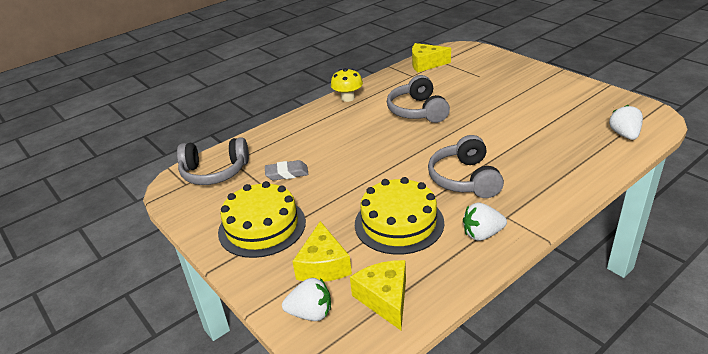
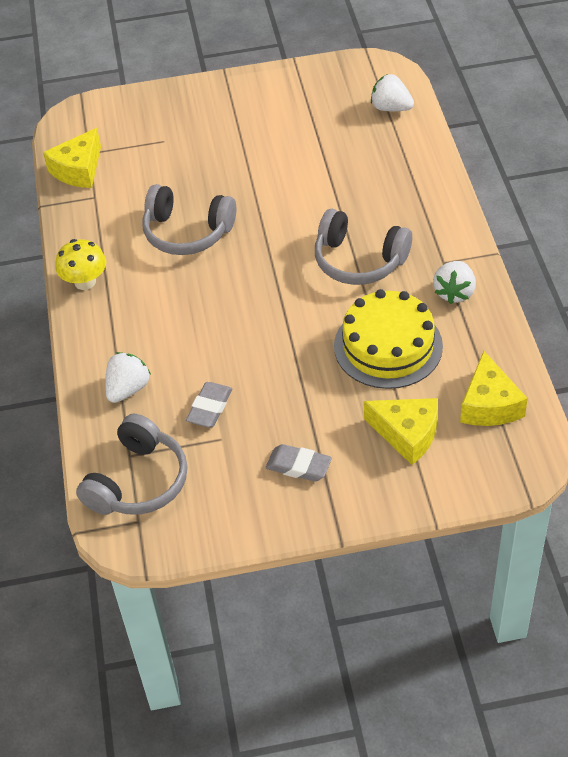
camera: 60 degrees left, 15 degrees up
(262, 227) = (298, 466): yellow cake -> grey eraser
(311, 313) = (469, 469): white strawberry -> white strawberry (128, 389)
(385, 299) = (489, 404): yellow cheese -> yellow cheese turned 105 degrees counterclockwise

